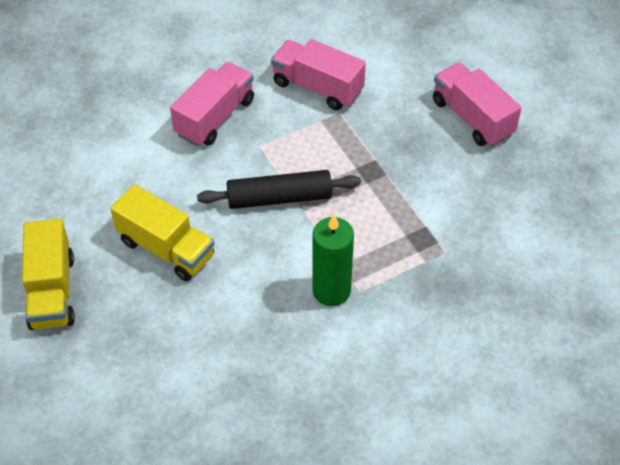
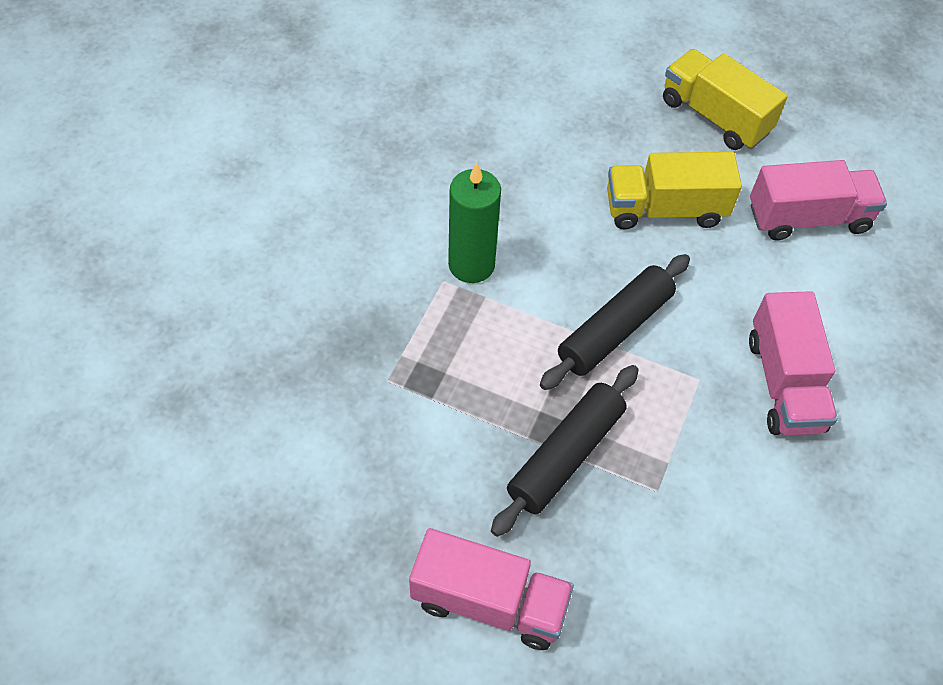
camera: 140 degrees right, 5 degrees up
(317, 87) = (719, 511): pink truck -> pink truck (808, 218)
(373, 154) = (565, 455): none -> black rolling pin

